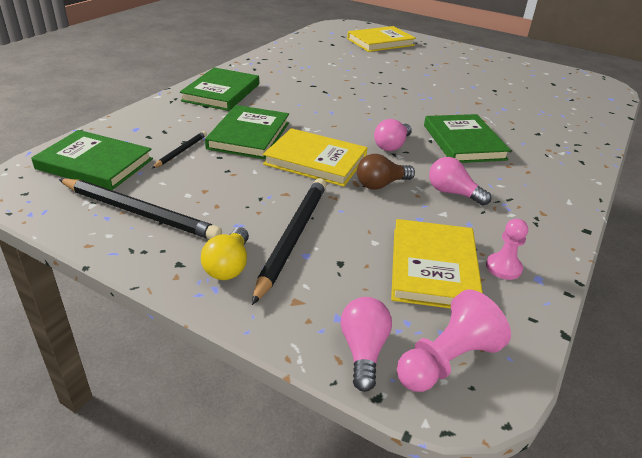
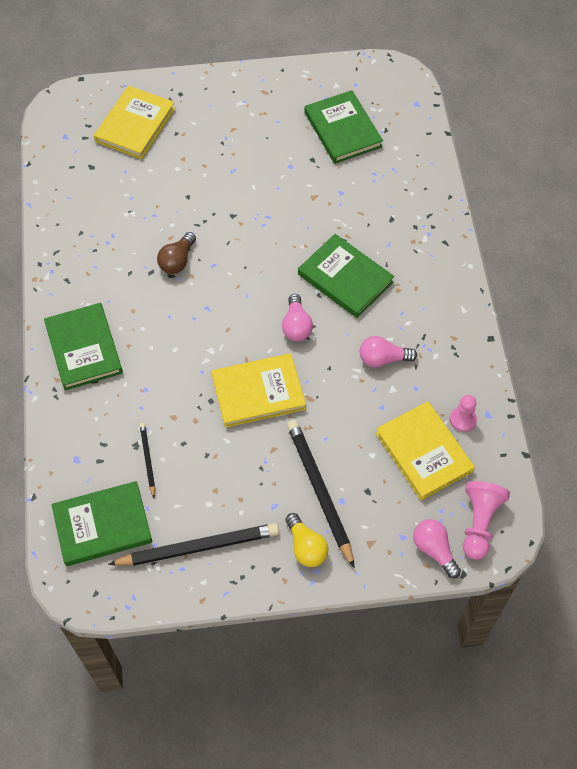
camera: 35 degrees left, 25 degrees up
(249, 135) = (176, 397): green book -> green book (342, 130)
(381, 184) = (328, 386): brown light bulb -> brown light bulb (177, 261)

